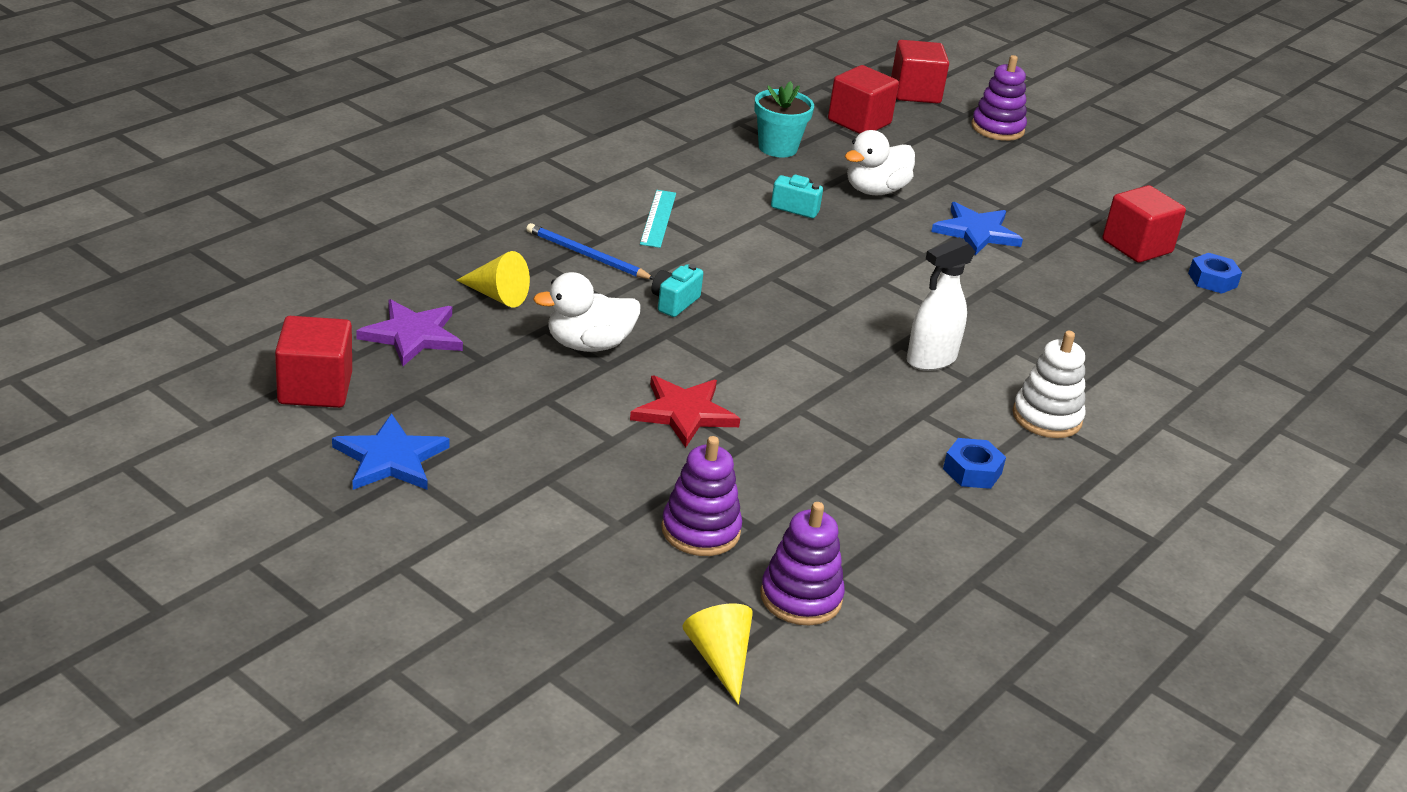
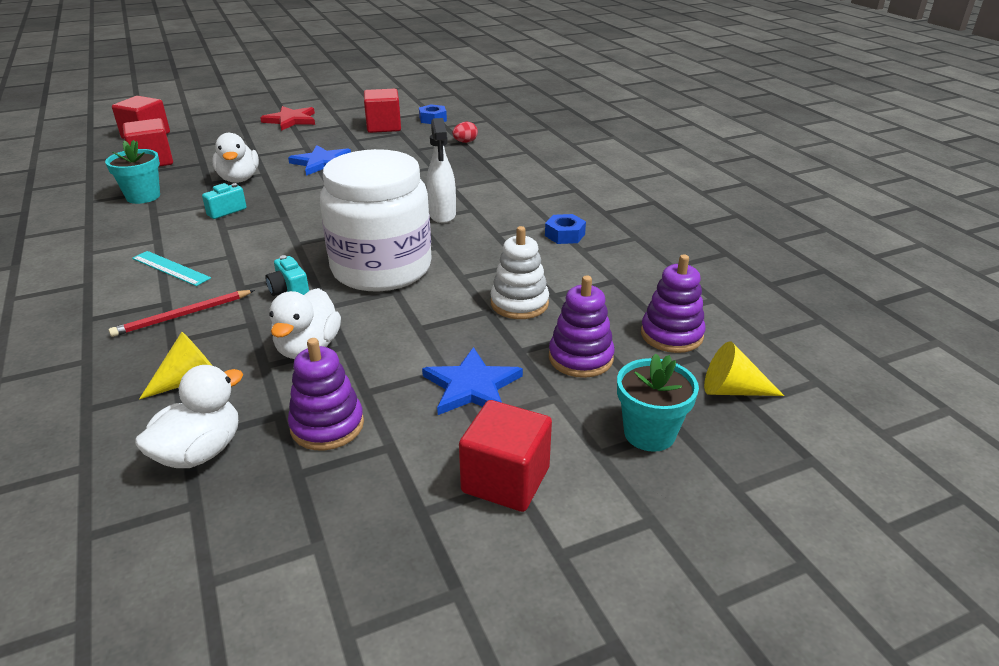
camera: 60 degrees left, 0 degrees up
(315, 388) = (228, 553): red cube -> red cube (505, 480)
(390, 458) = (388, 519): blue star -> blue star (472, 386)
(412, 335) = (200, 452): purple star -> white duck
(587, 255) = (182, 315): blue pencil -> red pencil
(600, 601) = (649, 433): none -> turquoise flower pot
(684, 413) = (433, 326): red star -> red star (291, 120)
(768, 348) = (381, 268): none -> white jar
(997, 128) = (220, 125): purple stacking toy -> purple stacking toy (327, 425)
(1047, 417) = (526, 197): white stacking toy -> white stacking toy (519, 303)
(1166, 327) = (465, 142): none -> red egg

